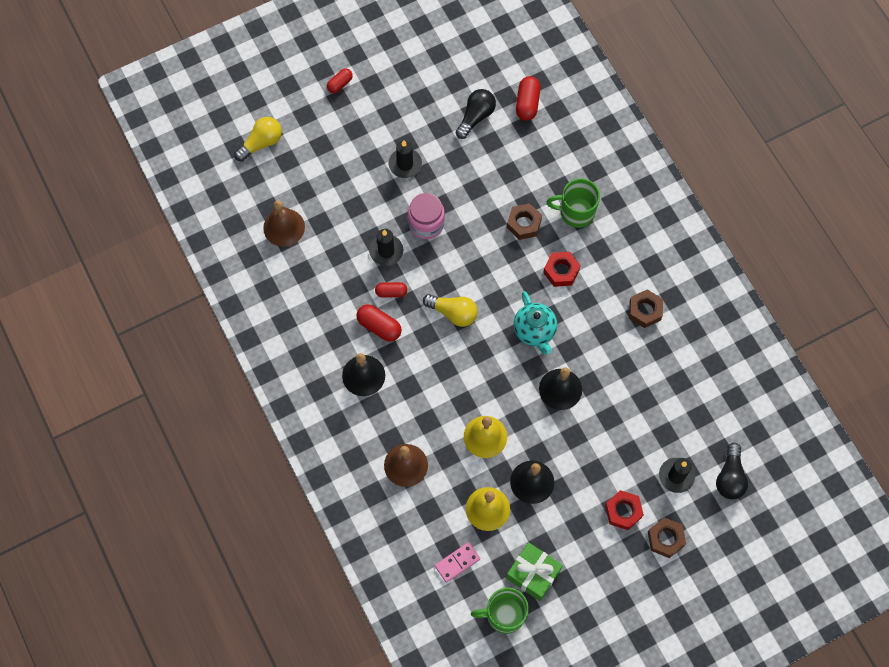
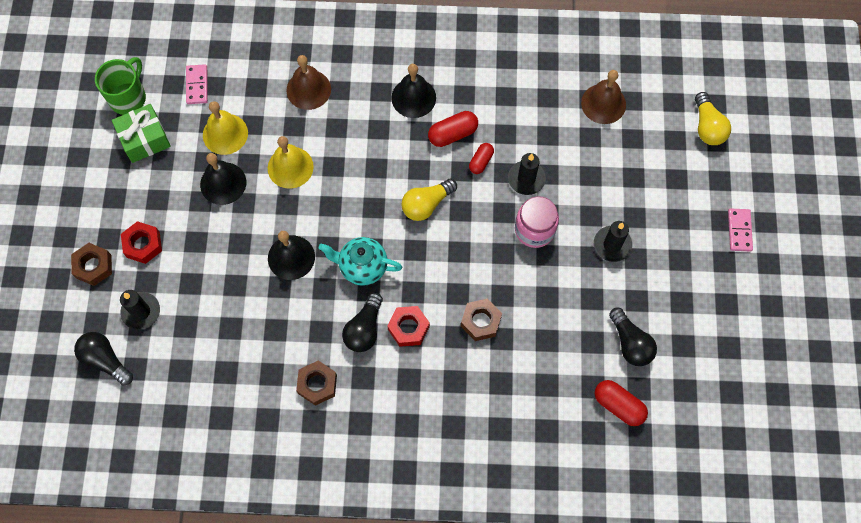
camera: 120 degrees right, 0 degrees up
(340, 84) = (739, 230): red capsule -> pink domino
(576, 212) = (463, 380): green mug -> none
(582, 302) = (364, 329): none -> black light bulb

